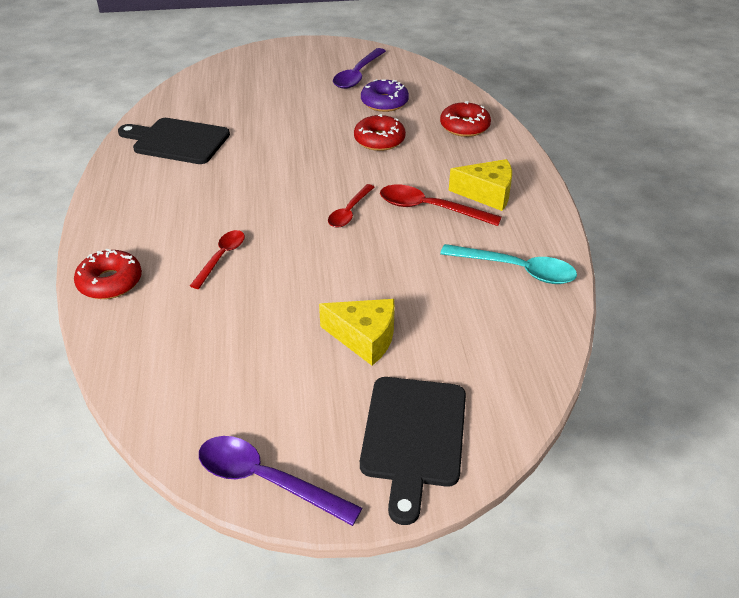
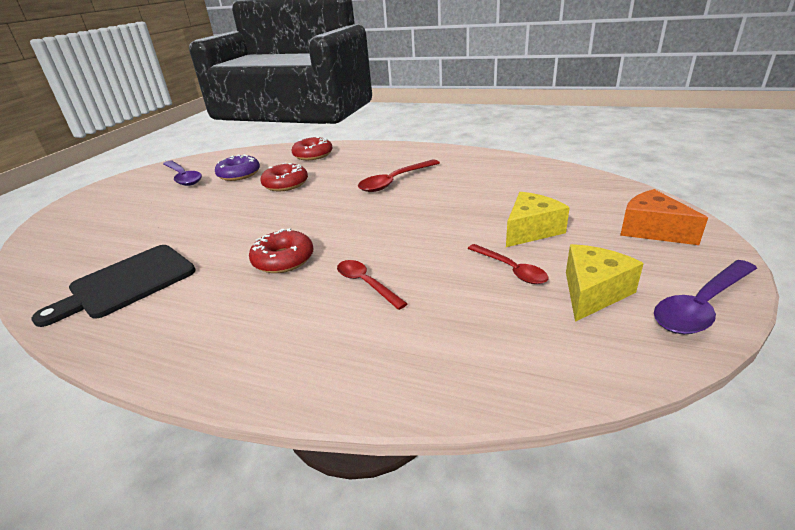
camera: 60 degrees left, 10 degrees down
(110, 282) = (338, 374): red donut -> red donut (283, 260)
(349, 212) = (365, 211): red spoon -> red spoon (511, 270)
(414, 437) = (651, 230): black cutting board -> orange cheese
(487, 194) = (399, 162): yellow cheese -> yellow cheese (593, 292)
(517, 270) = (488, 167): turquoise spoon -> none

